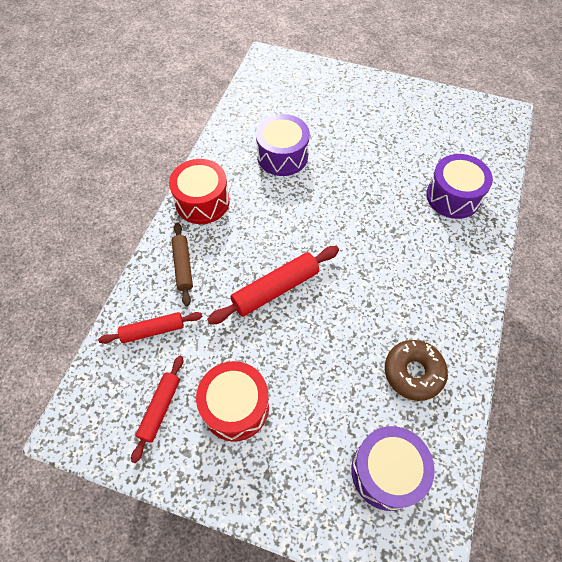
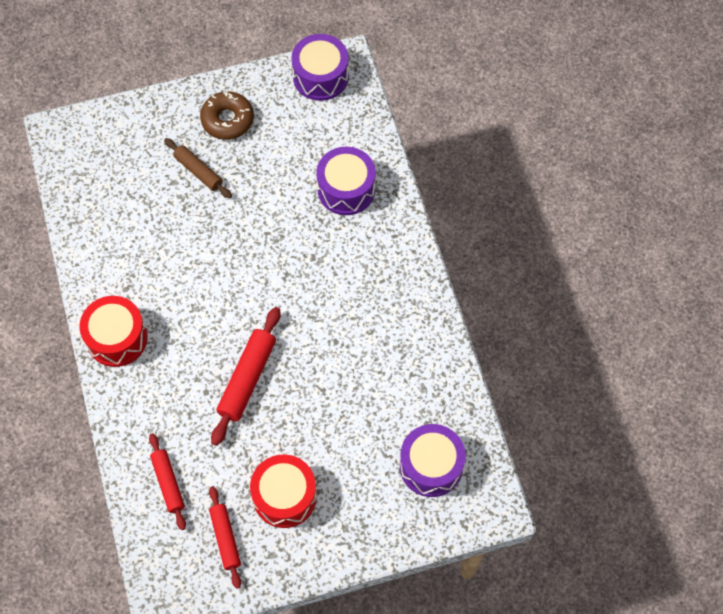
camera: 35 degrees left, 5 degrees up
(153, 330) = (168, 483): red rolling pin -> red rolling pin turned 60 degrees counterclockwise
(183, 266) = (149, 411): brown rolling pin -> brown rolling pin (198, 171)
(282, 156) = (158, 242): purple drum -> purple drum (320, 76)
(413, 372) = (406, 377): brown donut -> brown donut (227, 120)

